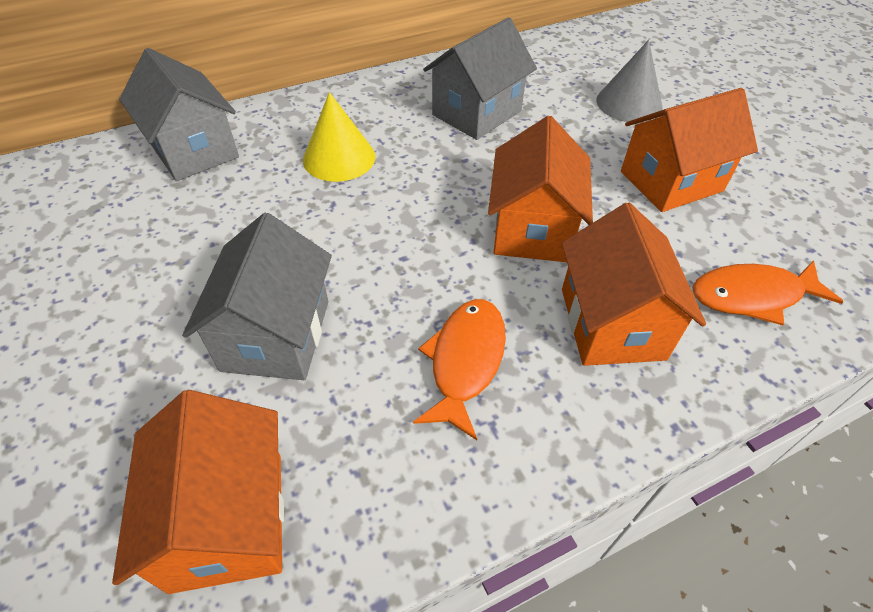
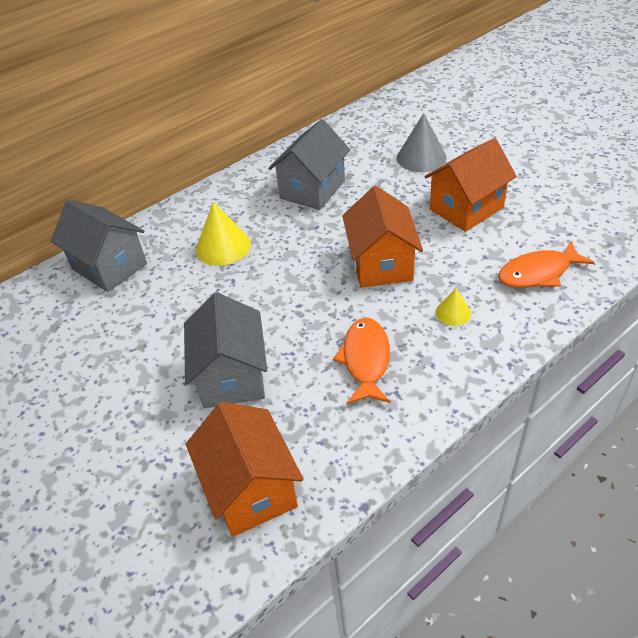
camera: 10 degrees left, 5 degrees down
(611, 323) = (453, 313): orange house -> yellow cone

